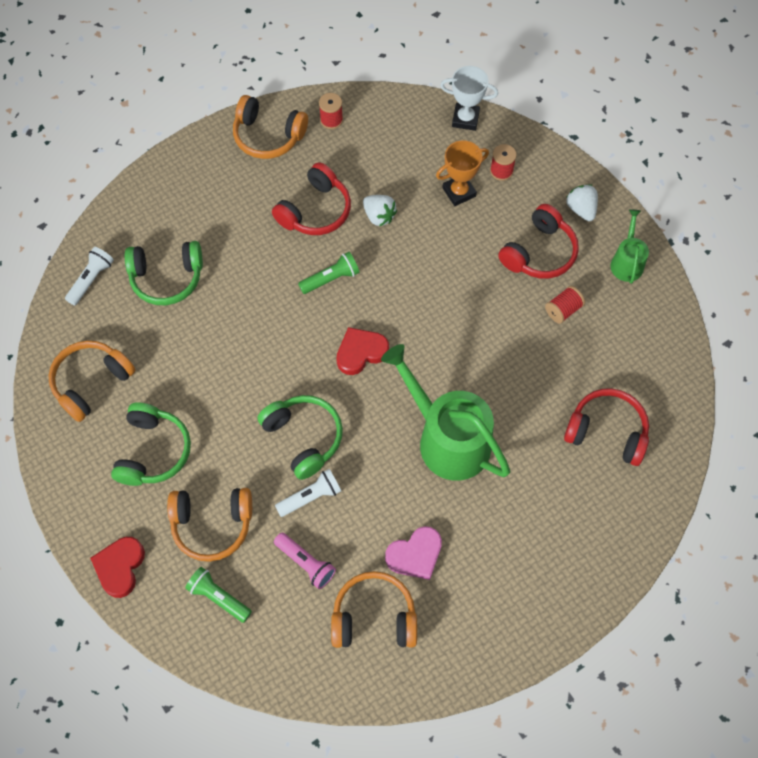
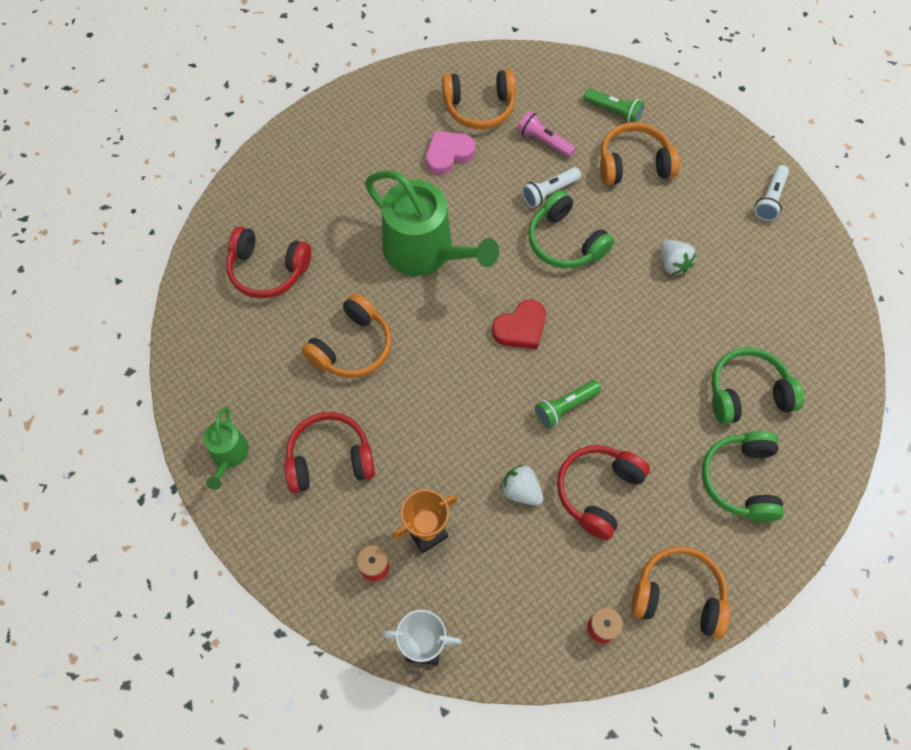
camera: 175 degrees right, 0 degrees up
(91, 280) = (829, 384): white flashlight -> white flashlight (770, 199)
(91, 382) = (788, 277): orange headphones -> orange headphones (352, 347)
(120, 567) = (705, 127): red heart -> none
(153, 451) = (706, 219): green headphones -> green headphones (741, 480)
(539, 252) = (330, 459): red headphones -> red headphones turned 45 degrees clockwise
(563, 310) = (305, 391): red spool -> none
(581, 209) = (277, 521): white strawberry -> white strawberry (673, 264)

